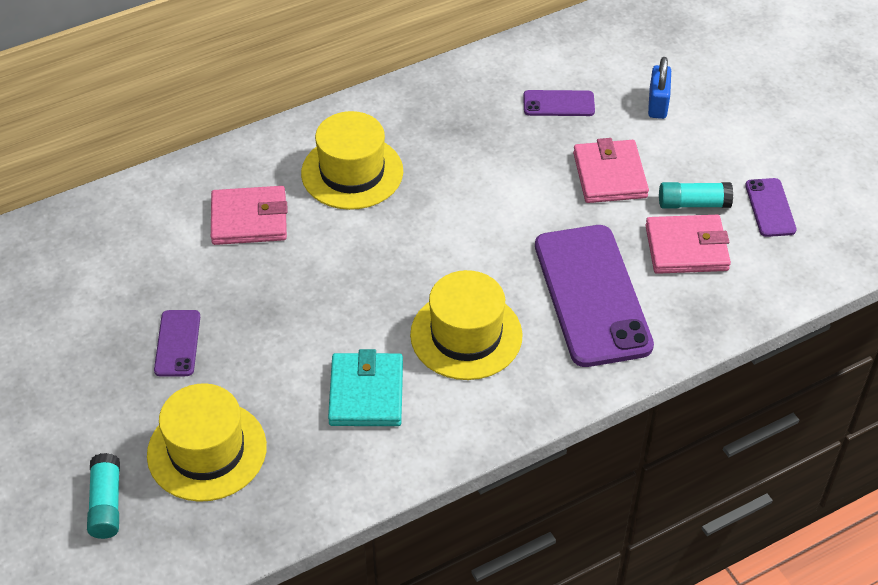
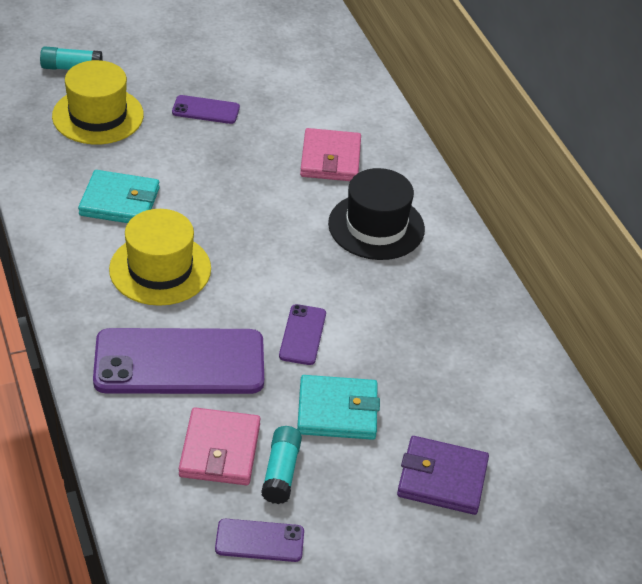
camera: 95 degrees right, 5 degrees down
(352, 172) = (376, 226): yellow hat -> black hat
(558, 104) = (452, 392): purple phone -> purple phone (302, 335)
(609, 175) = (337, 411): pink wallet -> turquoise wallet
(657, 104) = (442, 479): blue padlock -> purple wallet

